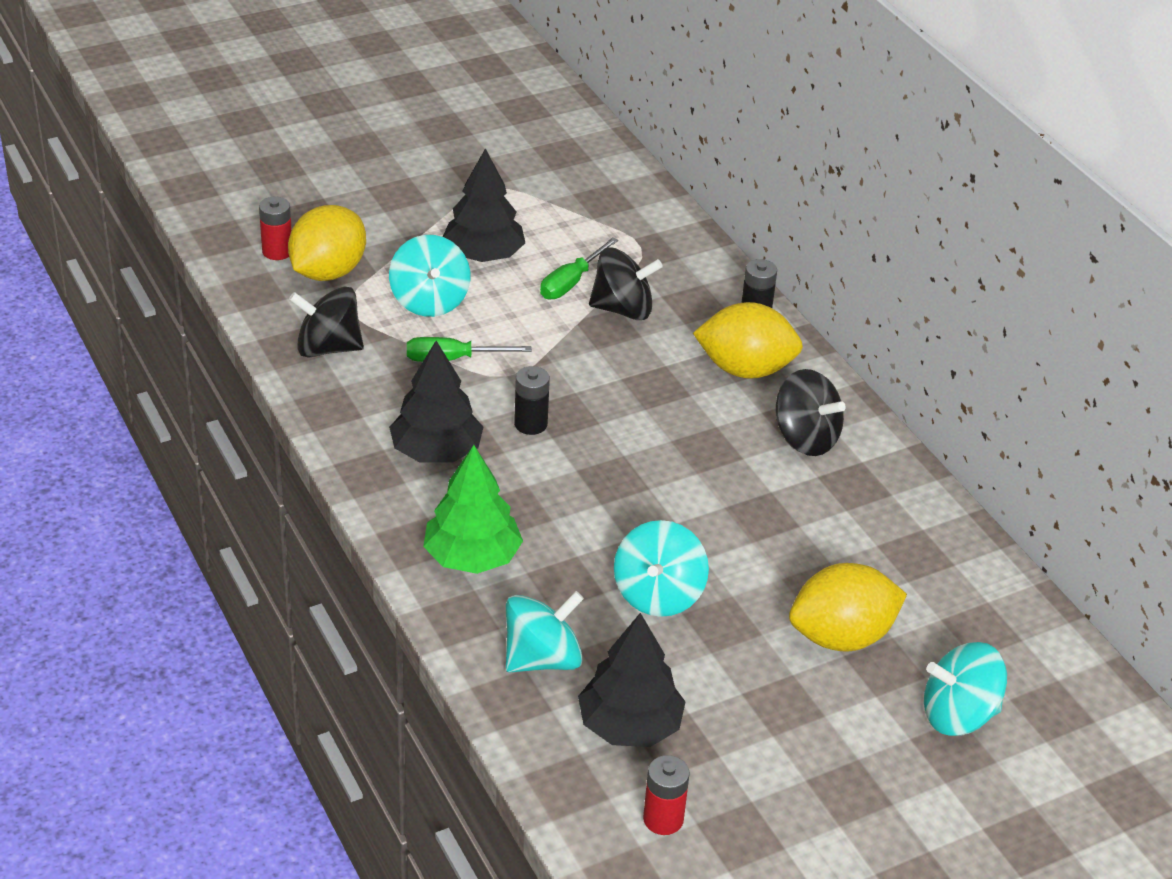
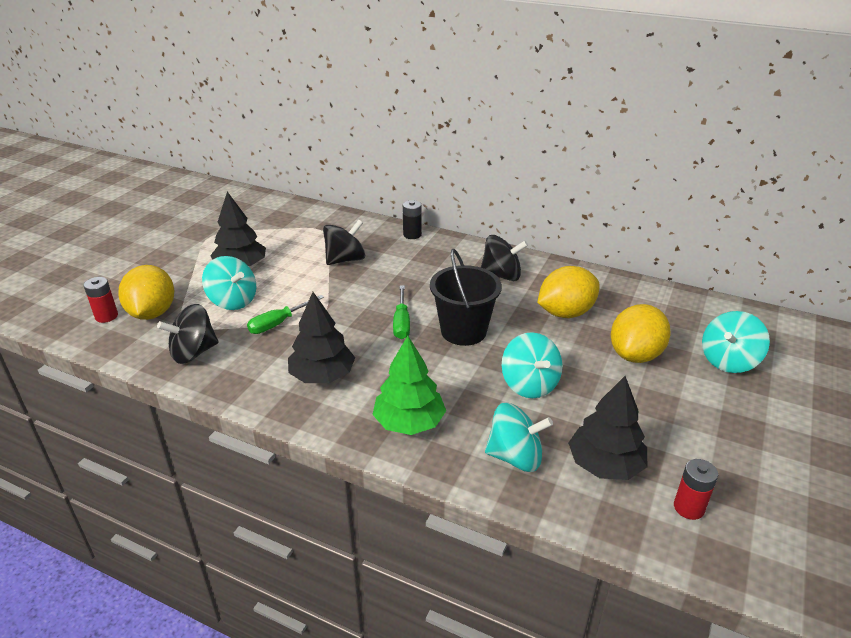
camera: 35 degrees left, 5 degrees down
(530, 424) = (360, 334): black battery -> none
(542, 659) = (515, 457): turquoise spinning top -> turquoise spinning top turned 75 degrees clockwise
(571, 282) = (304, 259): green screwdriver -> green screwdriver (401, 323)
(659, 487) = (463, 331): none -> black bucket
(745, 369) = (437, 259): yellow lemon -> yellow lemon (565, 313)

